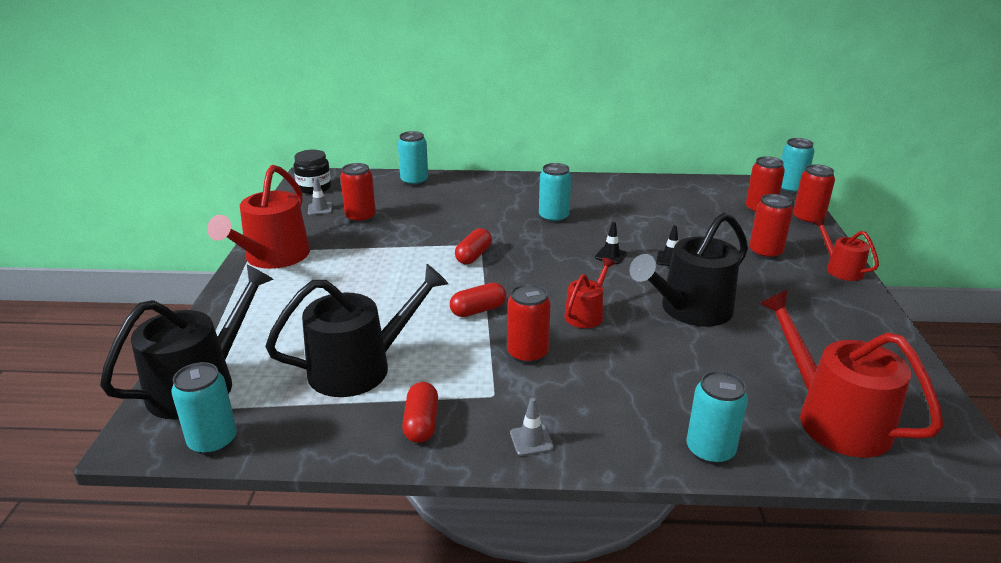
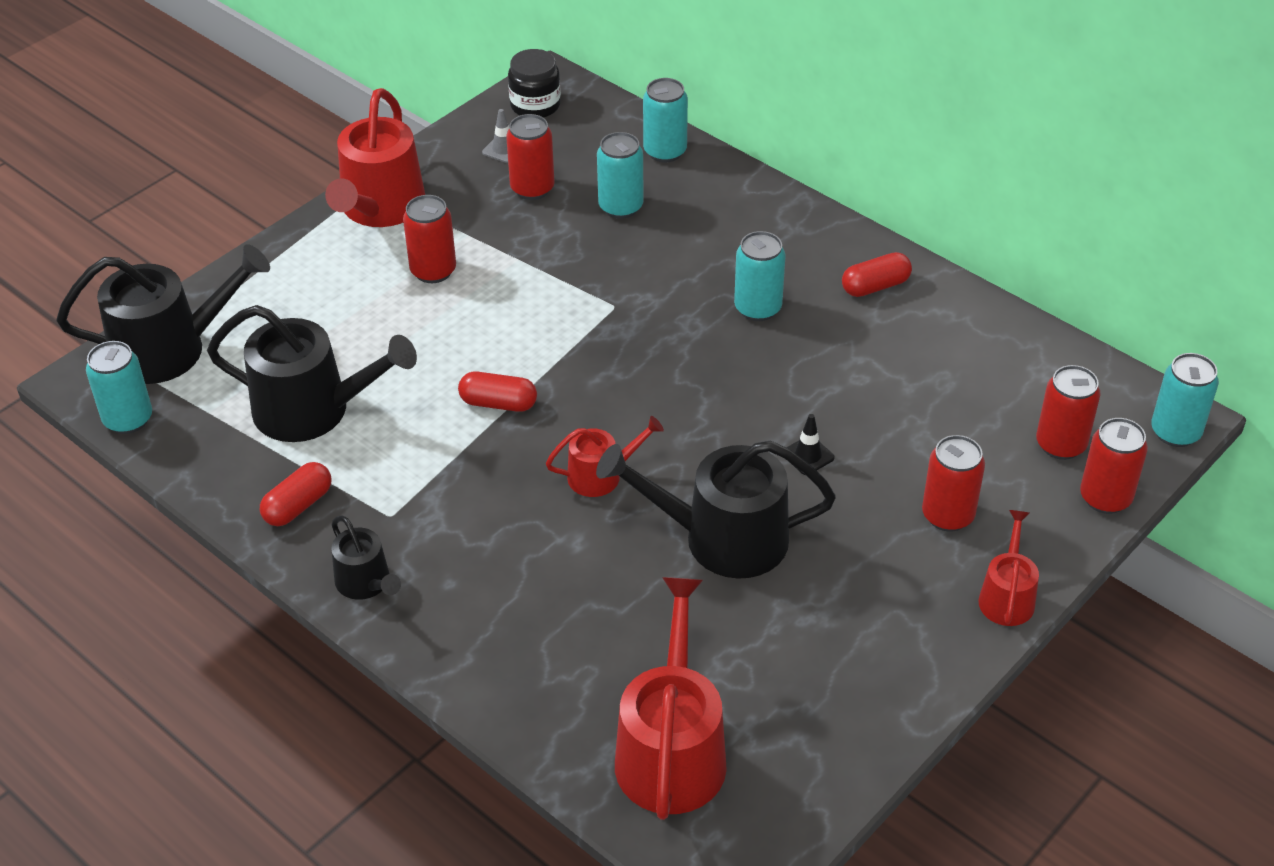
camera: 40 degrees right, 15 degrees up
(273, 257) = (380, 208): red watering can -> red watering can turned 45 degrees counterclockwise
(473, 256) = (586, 321): red capsule -> red capsule (875, 286)
(527, 354) = (479, 488): red can -> red can (433, 271)
(531, 440) = (366, 583): grey traffic cone -> black watering can
(610, 255) = (743, 409): black traffic cone -> none
(710, 450) = (503, 698): turquoise can -> turquoise can (621, 207)

